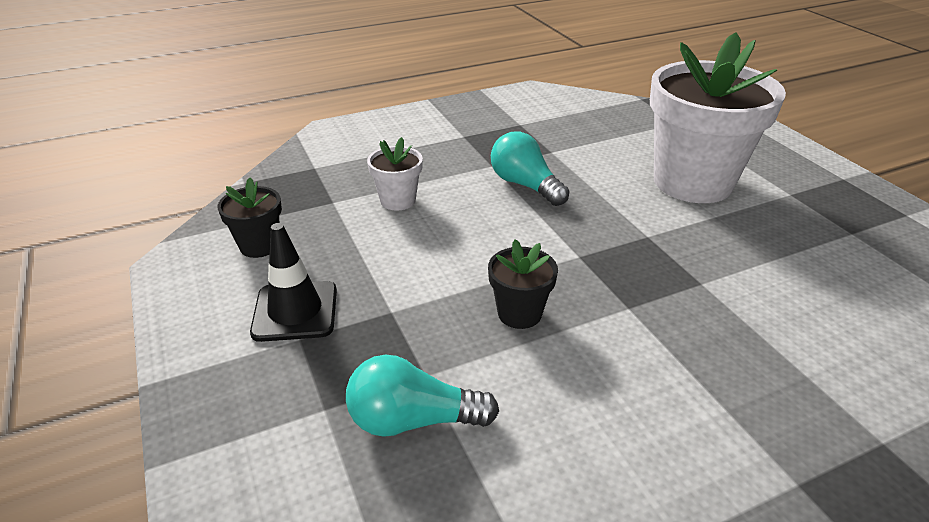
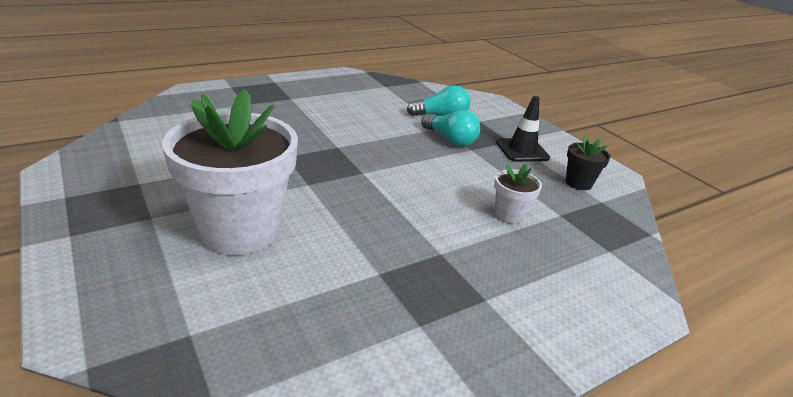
camera: 170 degrees right, 5 degrees down
(519, 313) = (400, 146): black flower pot -> none
(525, 185) = (405, 228): turquoise light bulb -> turquoise light bulb (450, 140)

